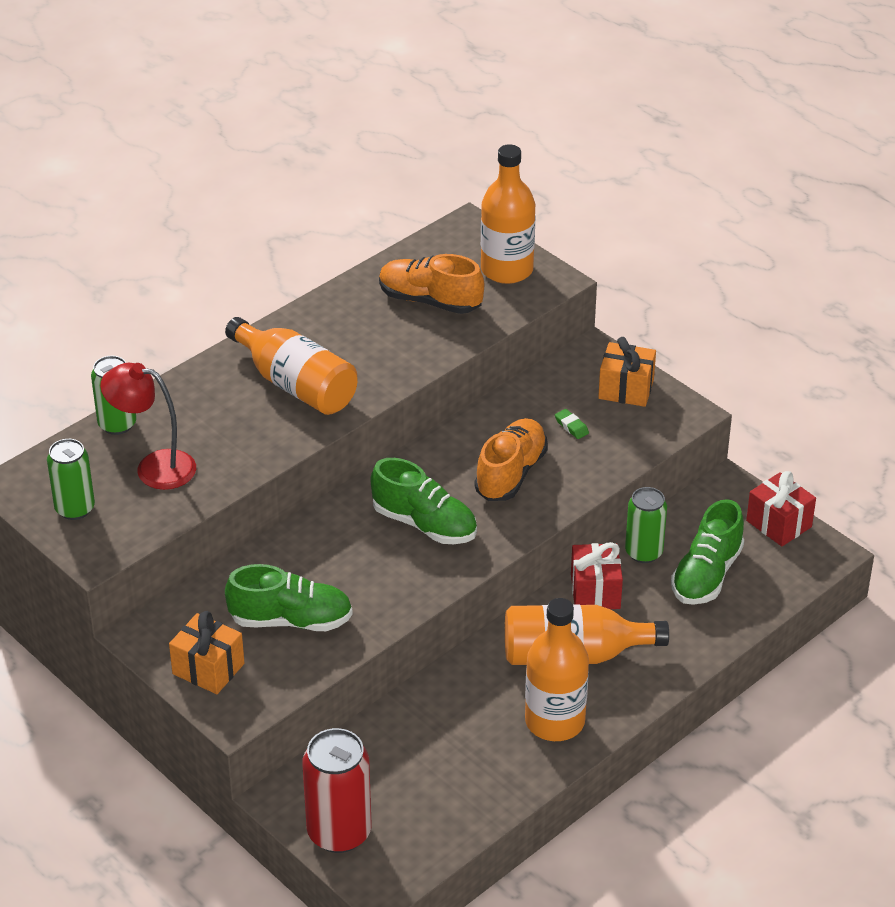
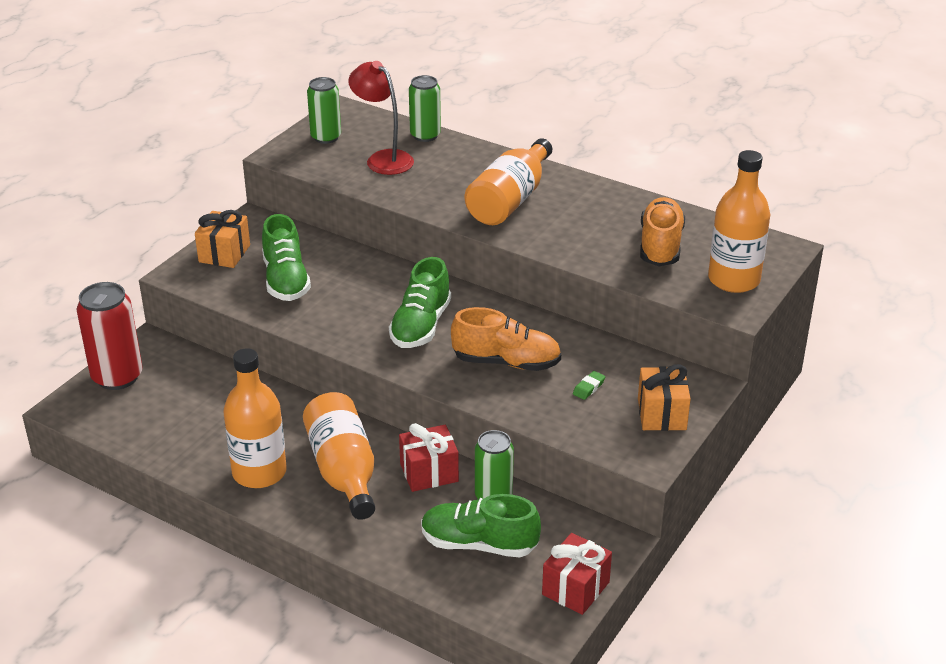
camera: 75 degrees right, 5 degrees down
(154, 467) = (383, 159): red lamp -> red lamp turned 45 degrees counterclockwise

